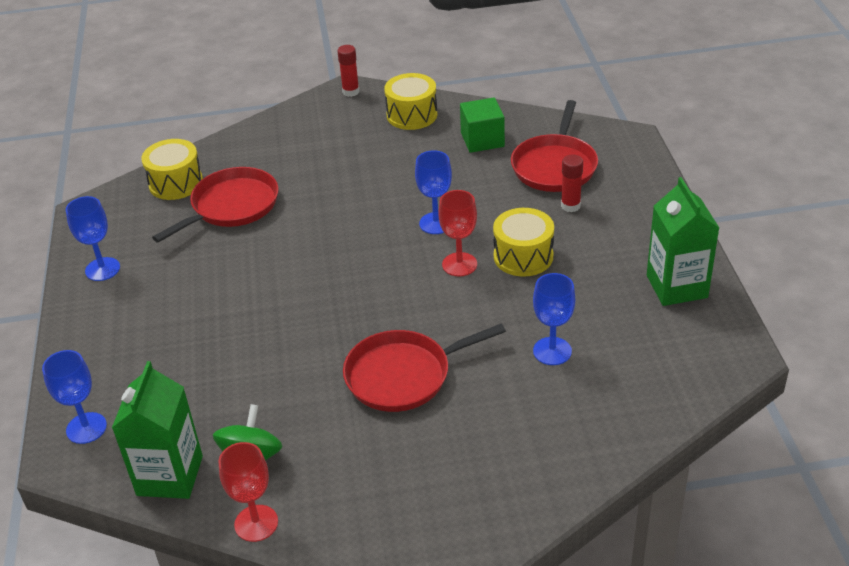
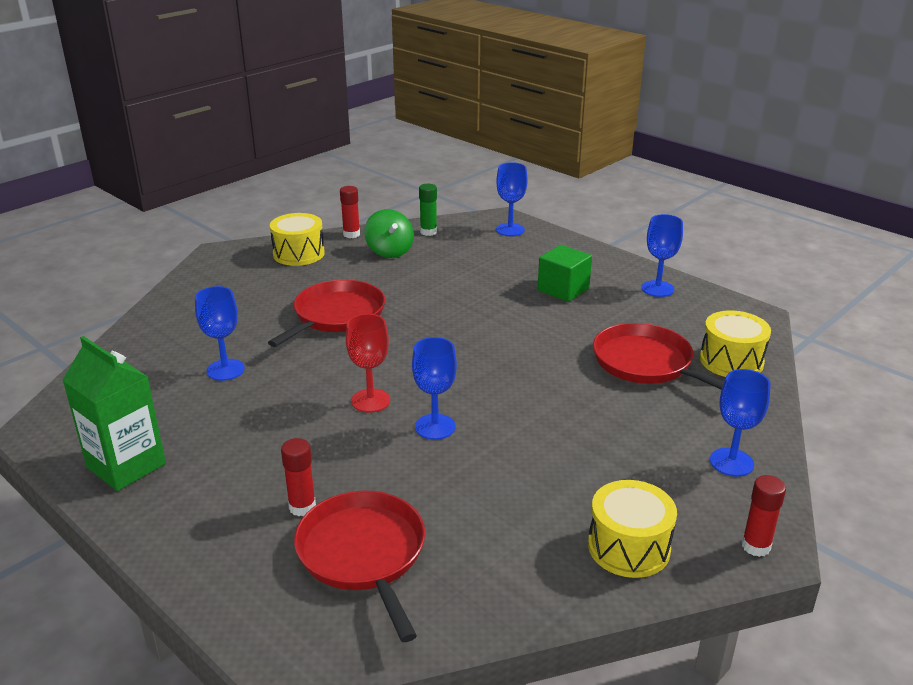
camera: 140 degrees right, 10 degrees down
(170, 475) = (428, 232): green carton -> green glue stick
(231, 206) = (647, 363): red pan -> red pan turned 135 degrees clockwise
(256, 523) = (351, 234): red goblet -> red glue stick
(293, 128) = (731, 462): none -> blue goblet
(482, 140) = (494, 551): green cube -> green cube (563, 289)
(523, 256) = (313, 431): yellow drum -> yellow drum (299, 254)

